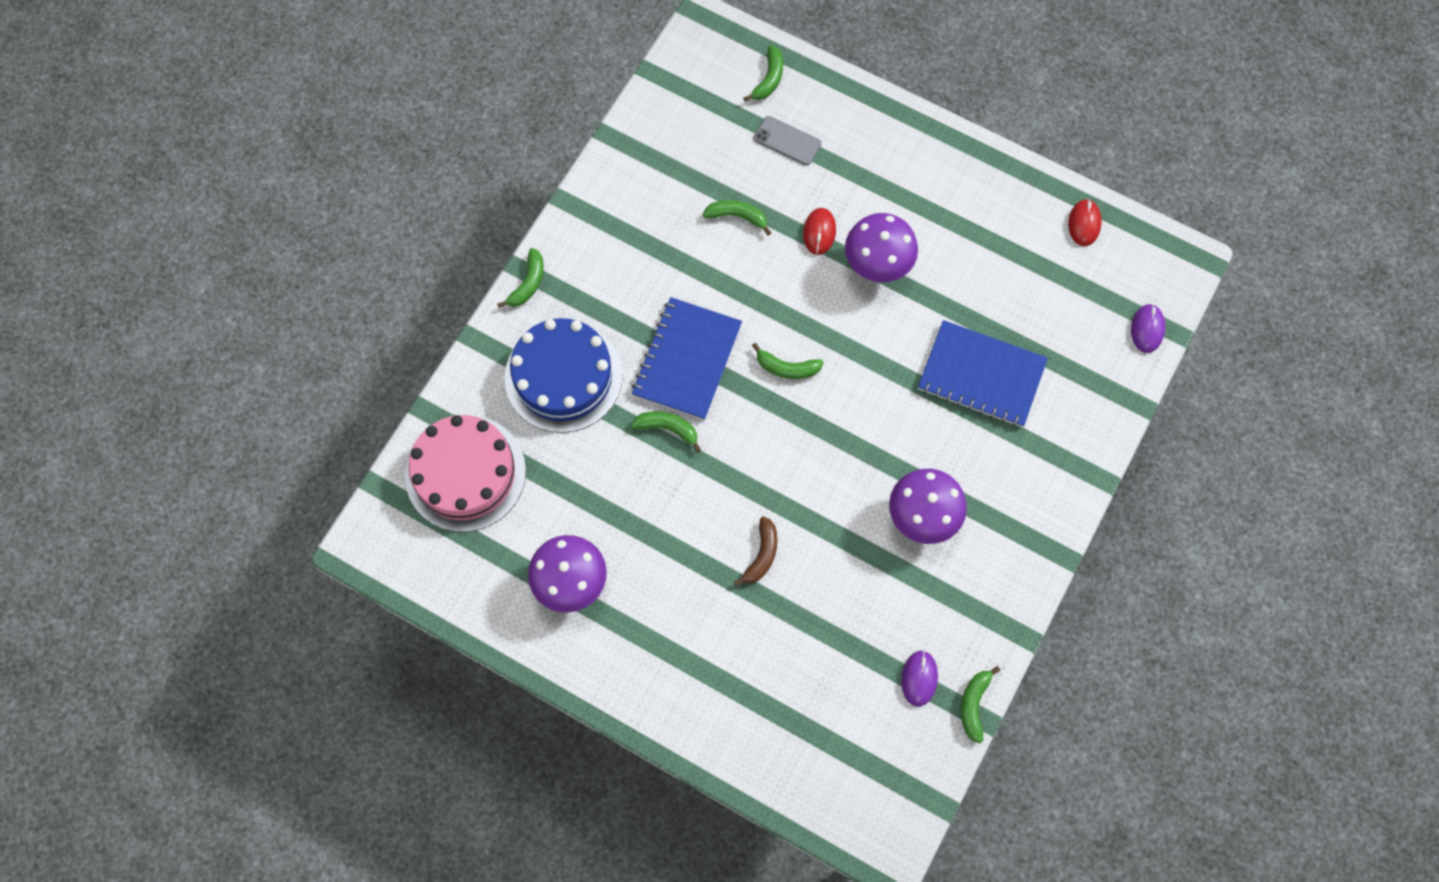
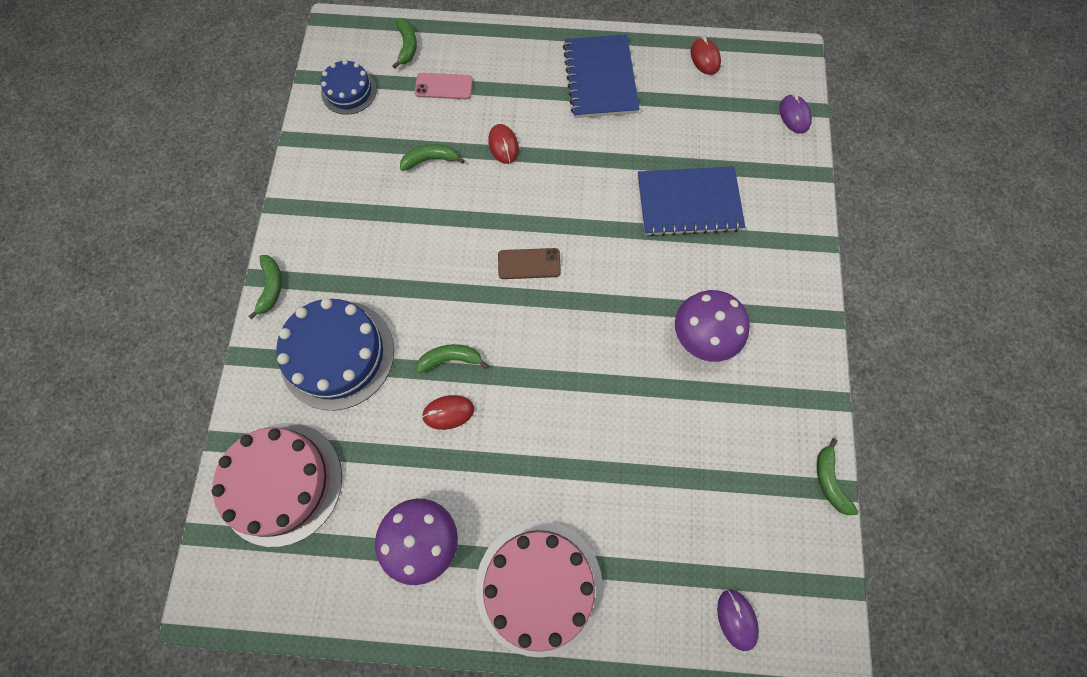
camera: 25 degrees left, 0 degrees up
(643, 478) = (448, 412): none -> red mouse
(655, 669) = (539, 586): none -> pink cake
(687, 106) = (349, 91): none -> blue cake
(687, 360) = (441, 293): blue notebook -> blue notebook (600, 78)
(761, 555) = (584, 433): brown banana -> none
(787, 141) = (443, 86): grey phone -> pink phone
(787, 368) = (529, 264): green banana -> brown phone
(877, 265) = (562, 152): purple mushroom -> none
(919, 678) = (772, 480): purple mouse -> purple mouse (736, 619)

